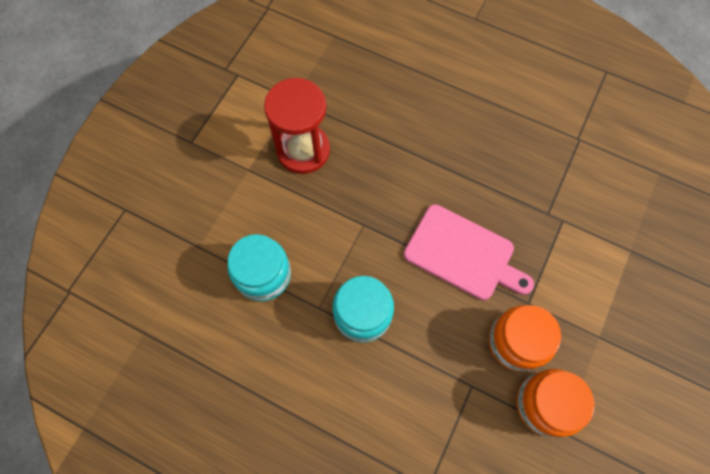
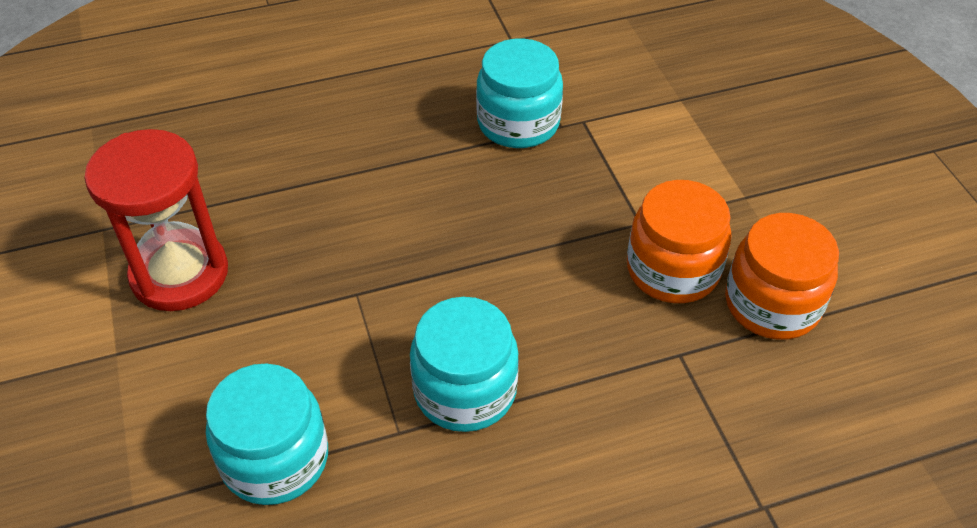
camera: 45 degrees left, 20 degrees down
(463, 254) = (514, 231): pink cutting board -> none
(528, 194) = (518, 123): none -> turquoise jar

